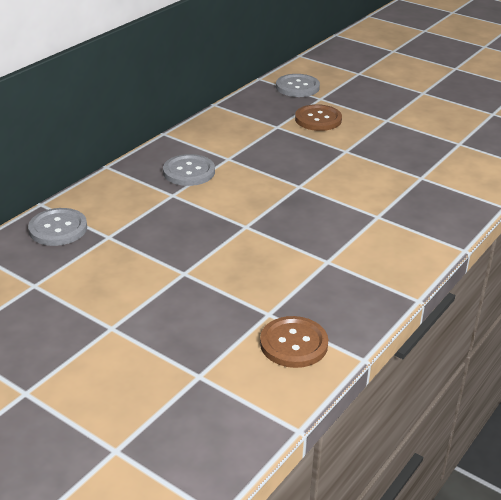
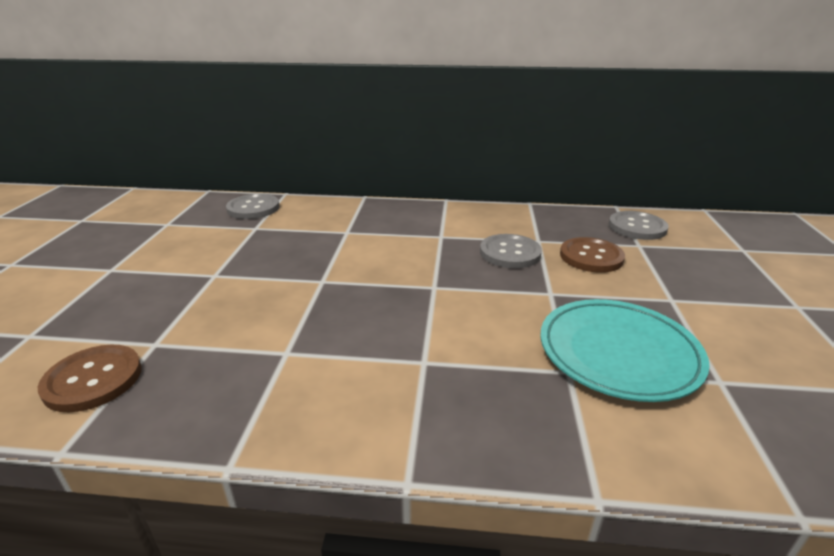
camera: 60 degrees right, 5 degrees down
(189, 172) = (393, 227): grey button -> grey button (510, 253)
(419, 157) = (618, 353): none -> turquoise plate

